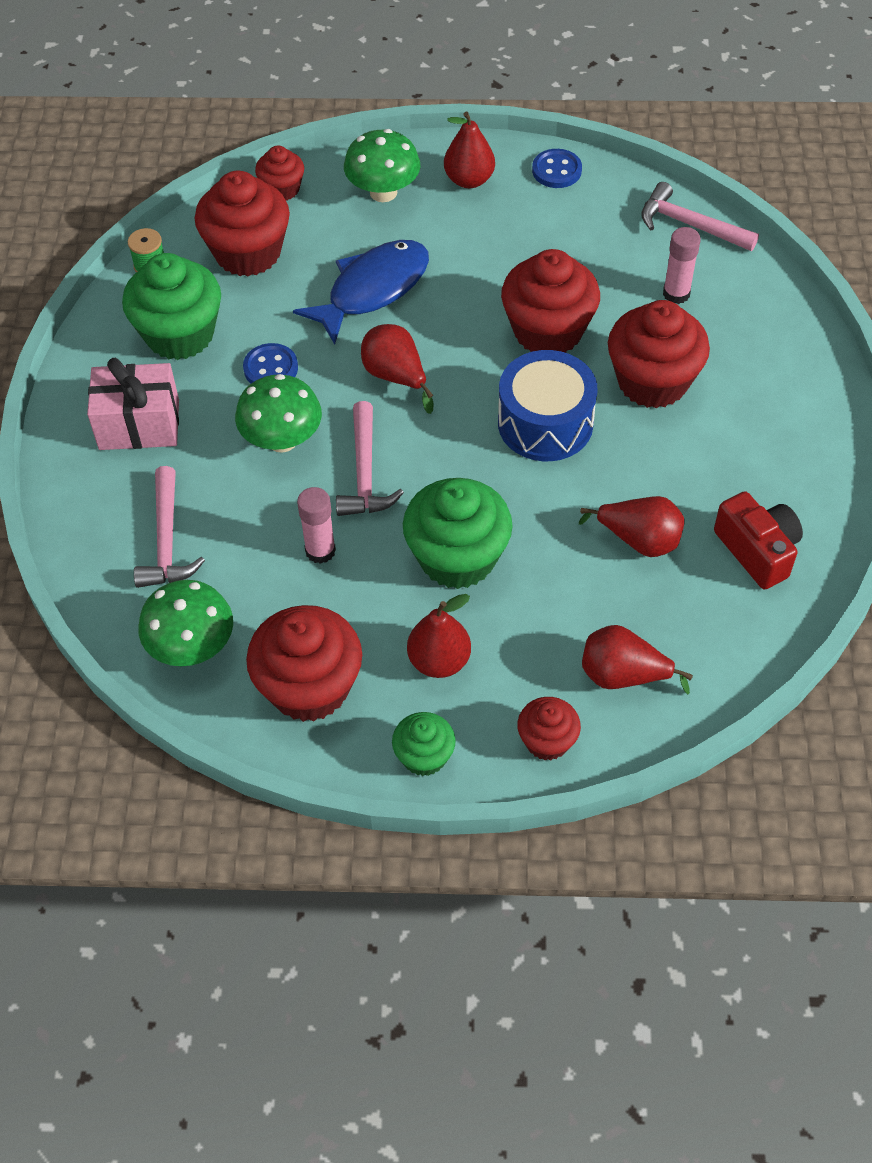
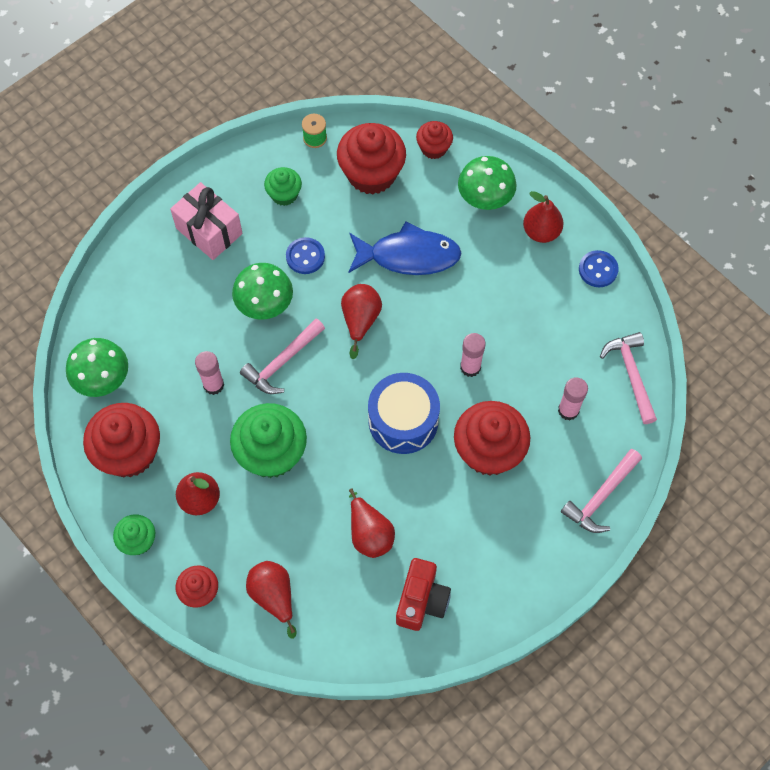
camera: 45 degrees right, 10 degrees up
(167, 541) = (152, 310): pink hammer -> pink hammer (601, 497)
(180, 334) = (284, 194): green cupcake -> green cupcake, size x0.54
(548, 331) = (470, 367): red cupcake -> pink glue stick

